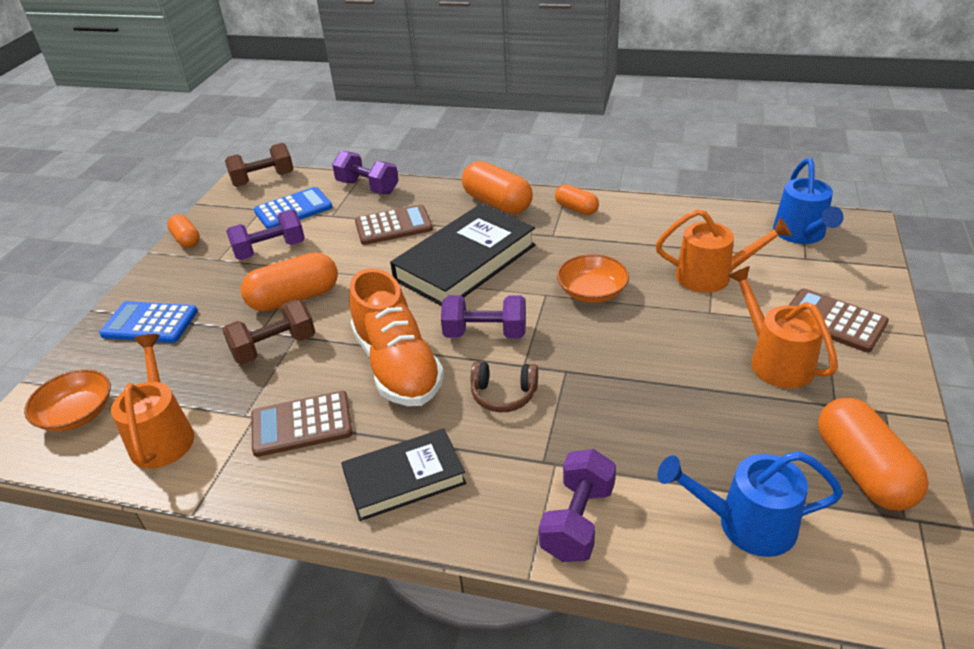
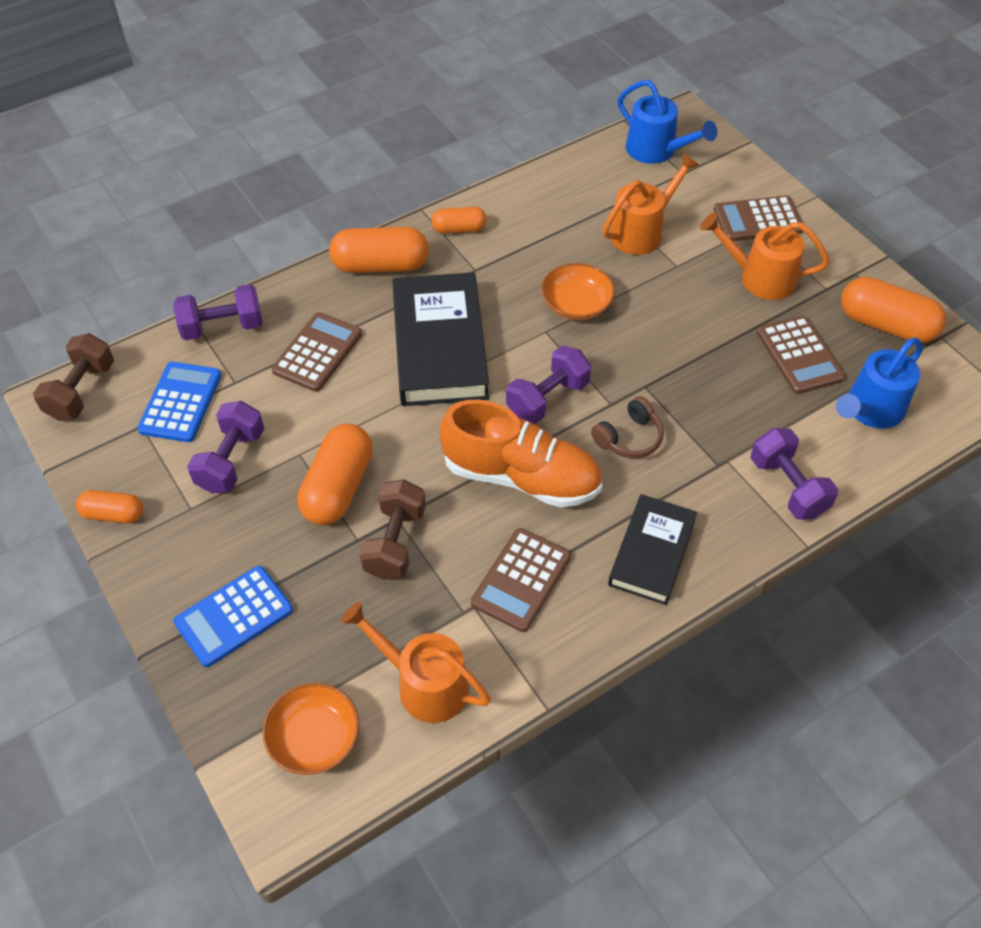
camera: 50 degrees left, 15 degrees up
(733, 436) = (799, 355): none -> brown calculator

